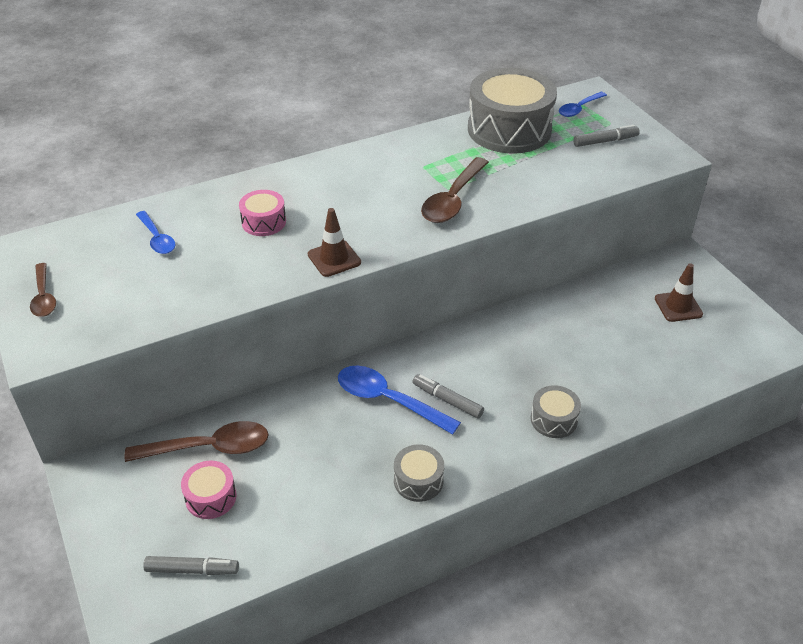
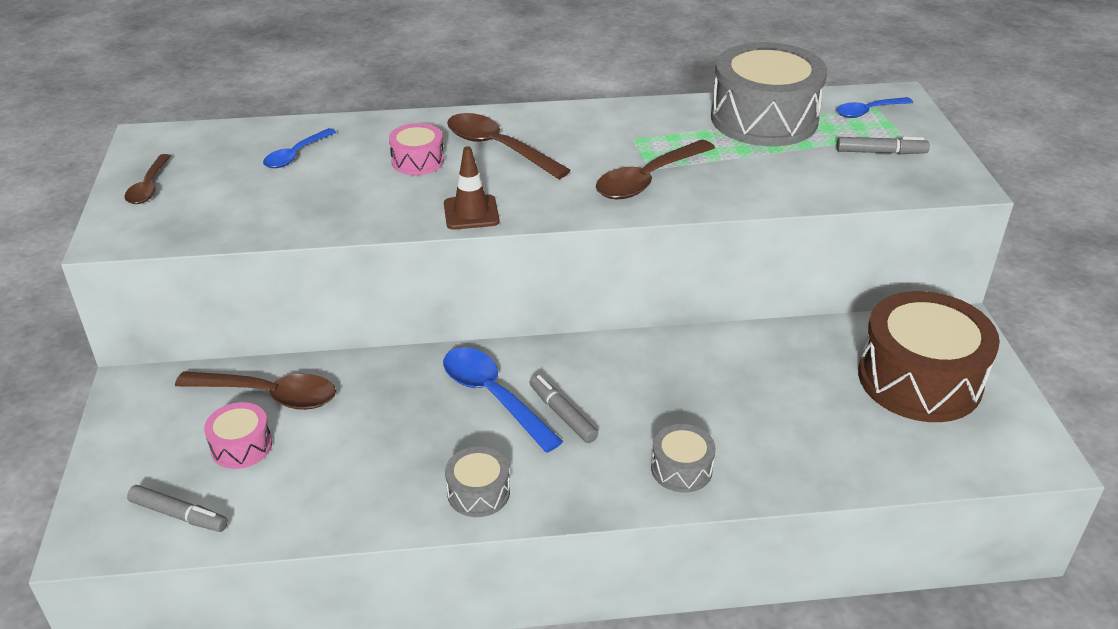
camera: 20 degrees right, 5 degrees down
(157, 238) = (296, 155): blue spoon -> blue spoon turned 45 degrees clockwise
(322, 196) = (498, 148): none -> brown spoon
(678, 306) = (919, 379): brown traffic cone -> brown drum

